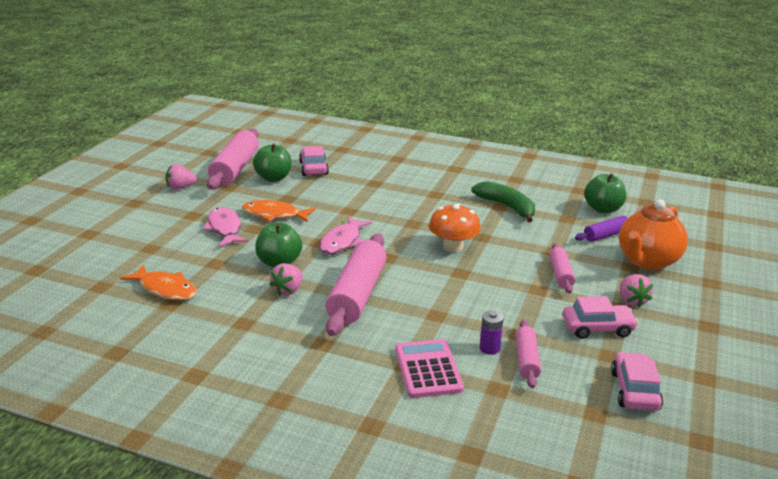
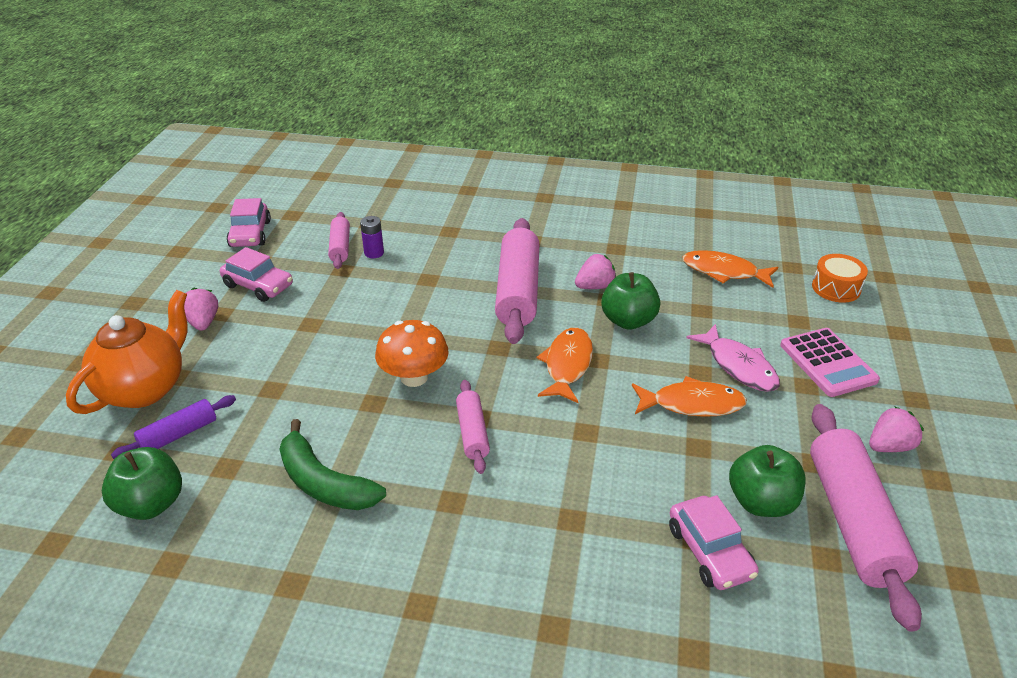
camera: 170 degrees right, 10 degrees up
(89, 266) = (836, 288): none -> orange drum
(288, 290) = (595, 286): pink strawberry -> pink strawberry turned 45 degrees clockwise
(342, 241) = (567, 365): pink fish -> orange fish
(428, 369) = (430, 230): pink calculator -> pink calculator (828, 363)
(560, 274) = (275, 350): pink rolling pin -> pink rolling pin (472, 432)
(597, 328) = (258, 285): pink car -> pink car turned 135 degrees counterclockwise

